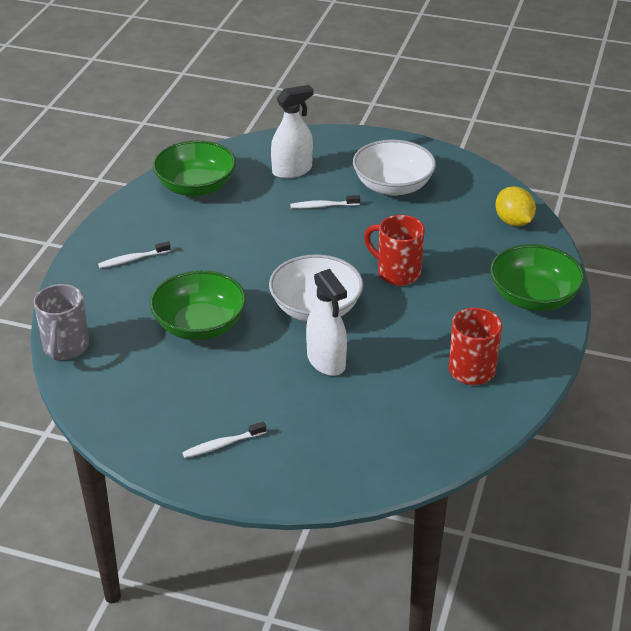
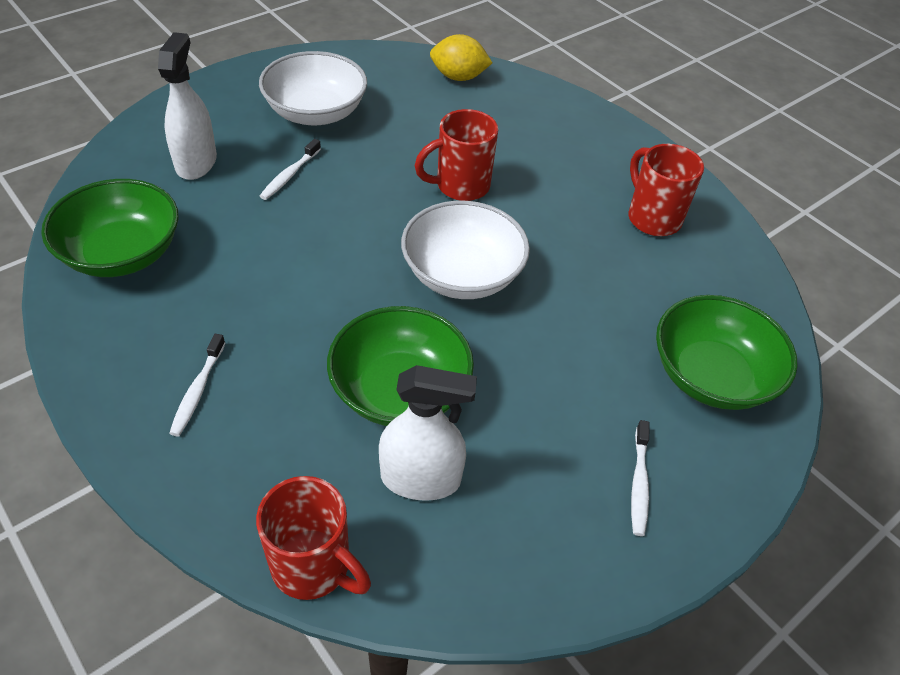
camera: 60 degrees left, 10 degrees up
(66, 347) = (313, 566): grey mug -> red mug
(326, 361) = (558, 313): white spray bottle -> white spray bottle (420, 479)
(533, 297) = (580, 127): green bowl -> green bowl (711, 376)

